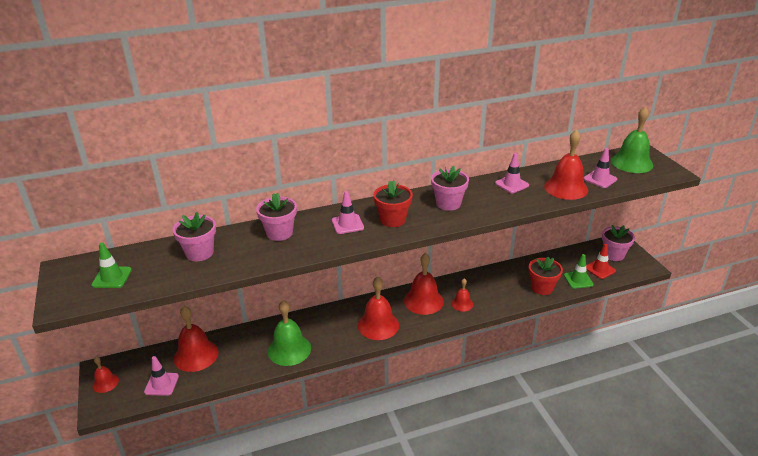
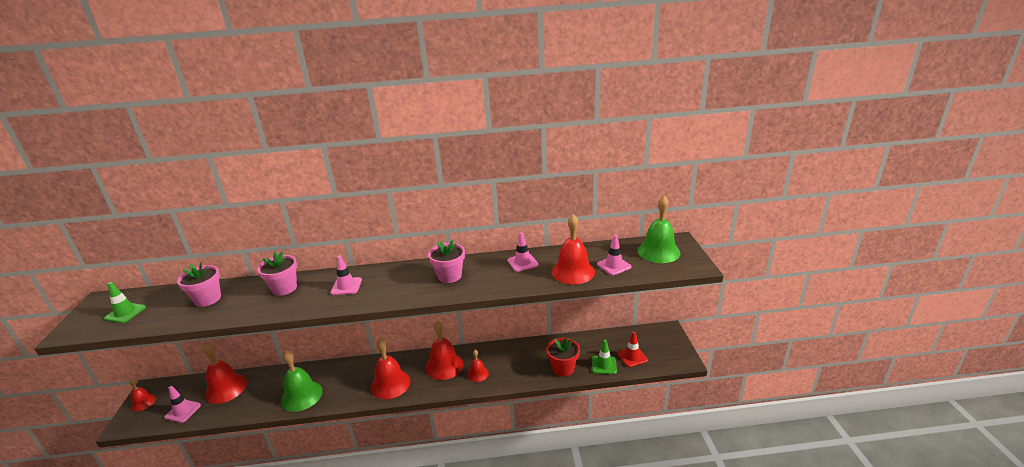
camera: 15 degrees right, 5 degrees down
(393, 220) = (388, 286): red flower pot -> none
(613, 254) = (654, 343): pink flower pot -> none

